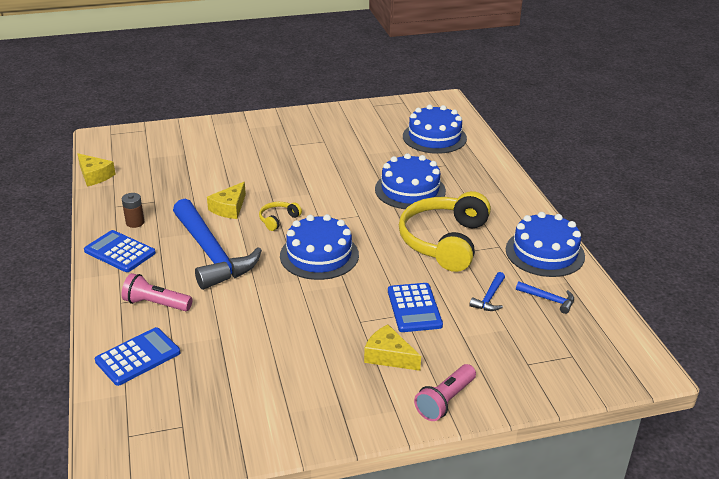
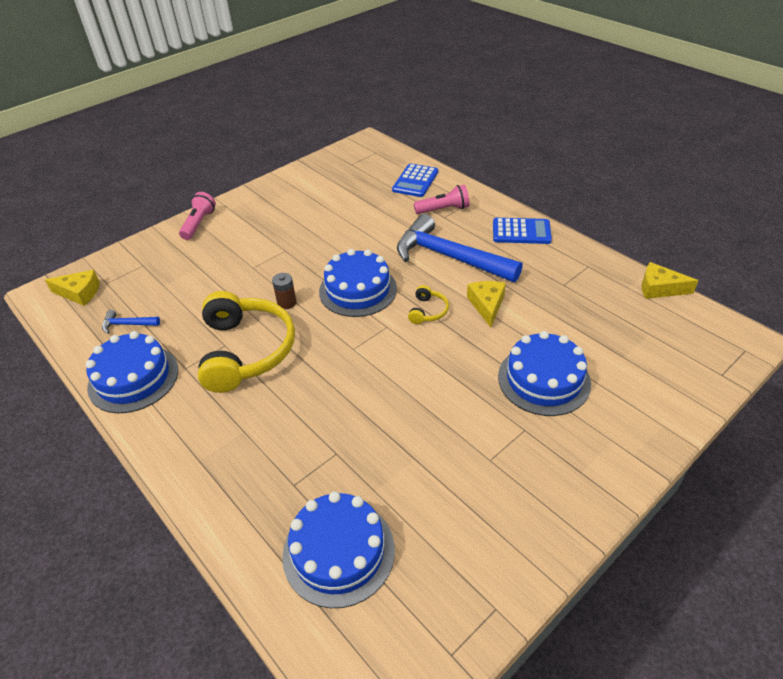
camera: 155 degrees right, 10 degrees up
(135, 222) = (547, 258): brown battery -> brown battery (287, 303)
(388, 356) = (250, 235): yellow cheese -> yellow cheese (79, 293)
(410, 190) = (317, 411): blue cake -> blue cake (544, 379)
(414, 308) = (247, 274): blue calculator -> none
(489, 297) = (184, 306): blue hammer -> none

